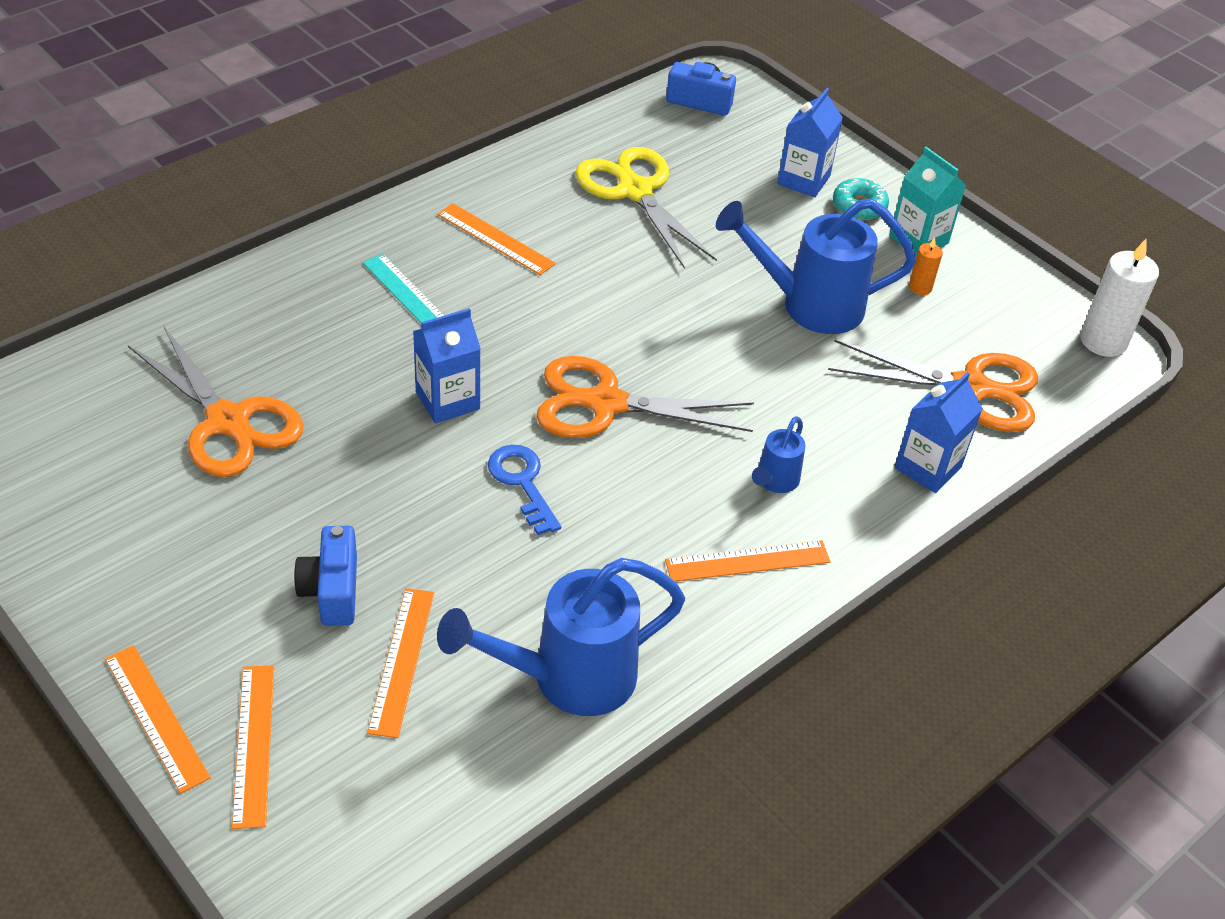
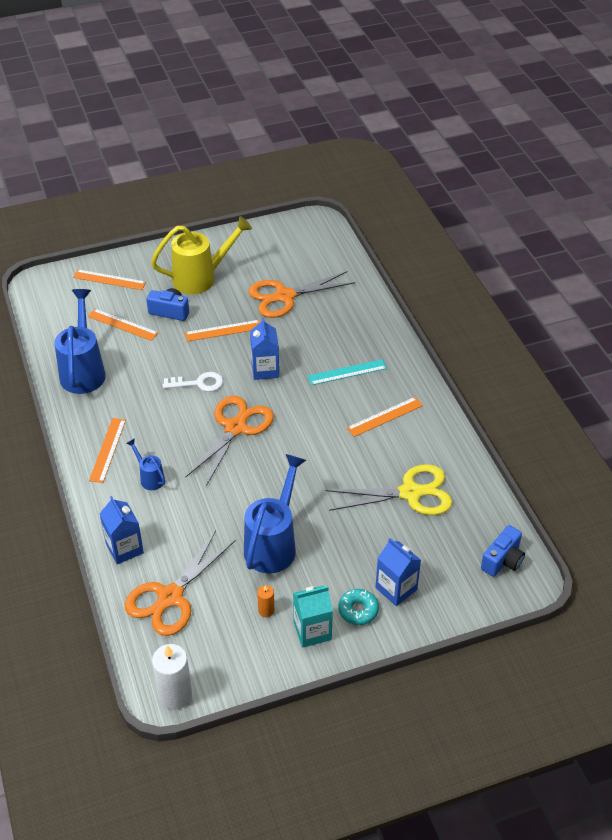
camera: 115 degrees right, 0 degrees up
(156, 717) = (137, 258): orange ruler -> orange ruler (223, 331)
(202, 571) = (201, 278): none -> yellow watering can
(522, 483) = (198, 383): blue key -> white key

